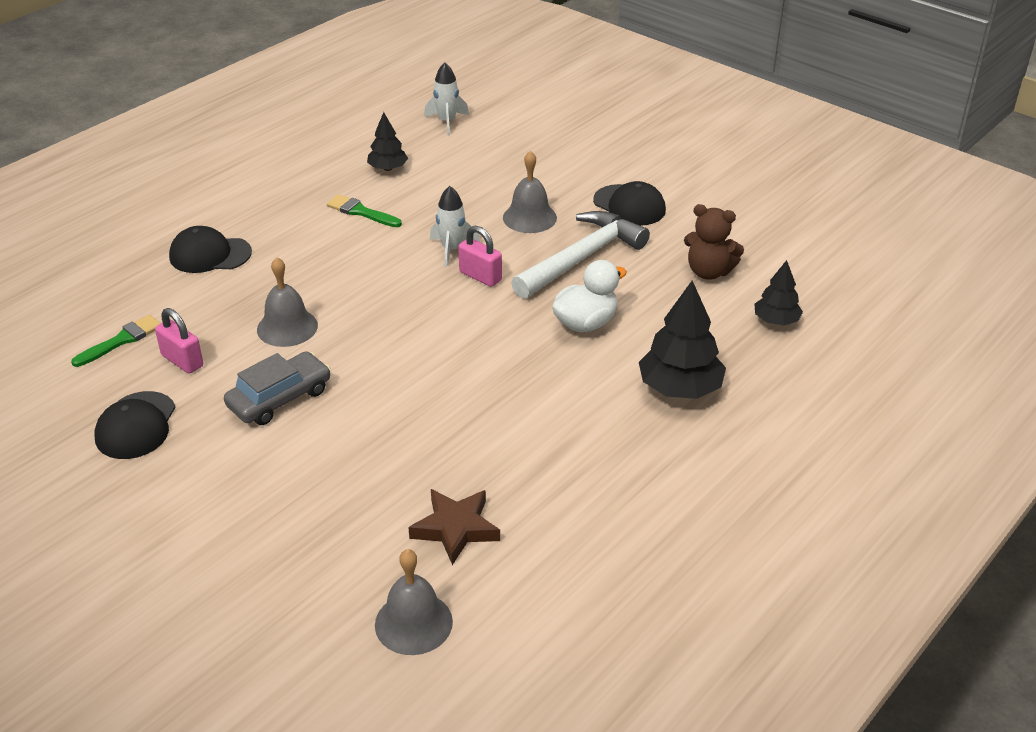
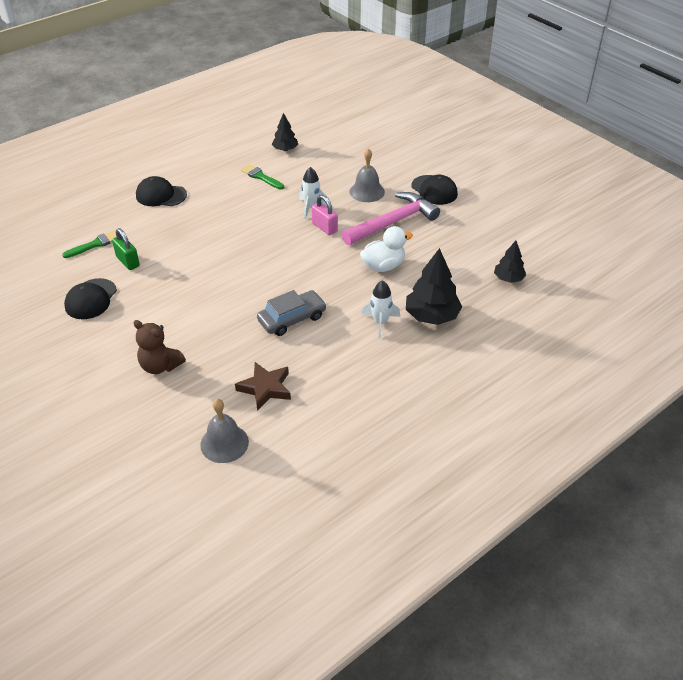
camera: 10 degrees right, 5 degrees up
(182, 361) = (128, 261): pink padlock -> green padlock
(279, 398) = (180, 292): grey car -> grey car (292, 319)
(287, 327) = (196, 247): grey bell -> none
(447, 122) = (331, 121): white rocket -> white rocket (380, 322)
(582, 258) = (393, 222): white hammer -> pink hammer
(708, 272) = (473, 240): brown teddy bear -> brown teddy bear (160, 366)

